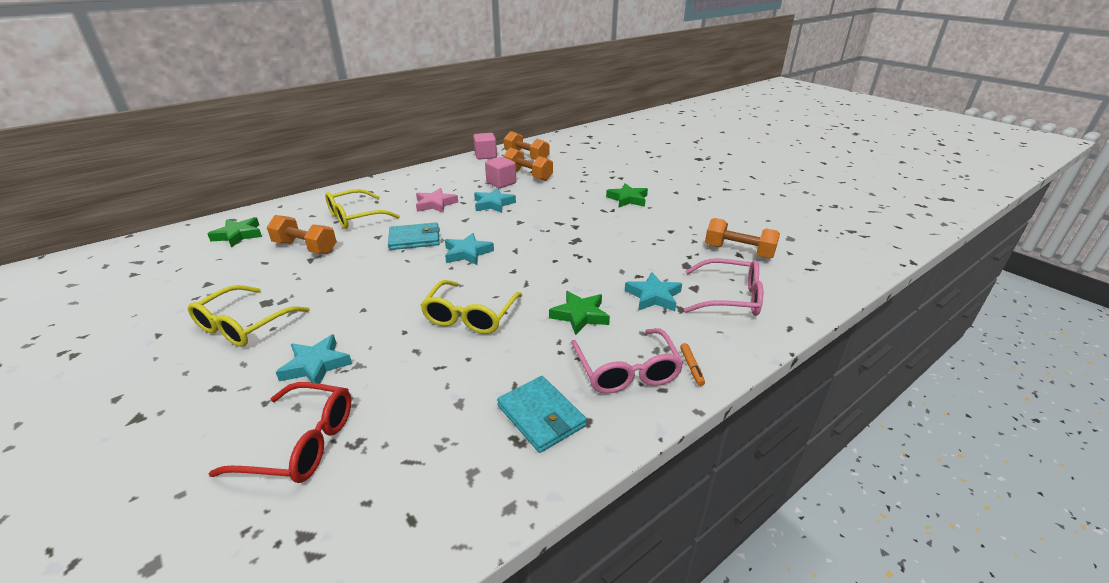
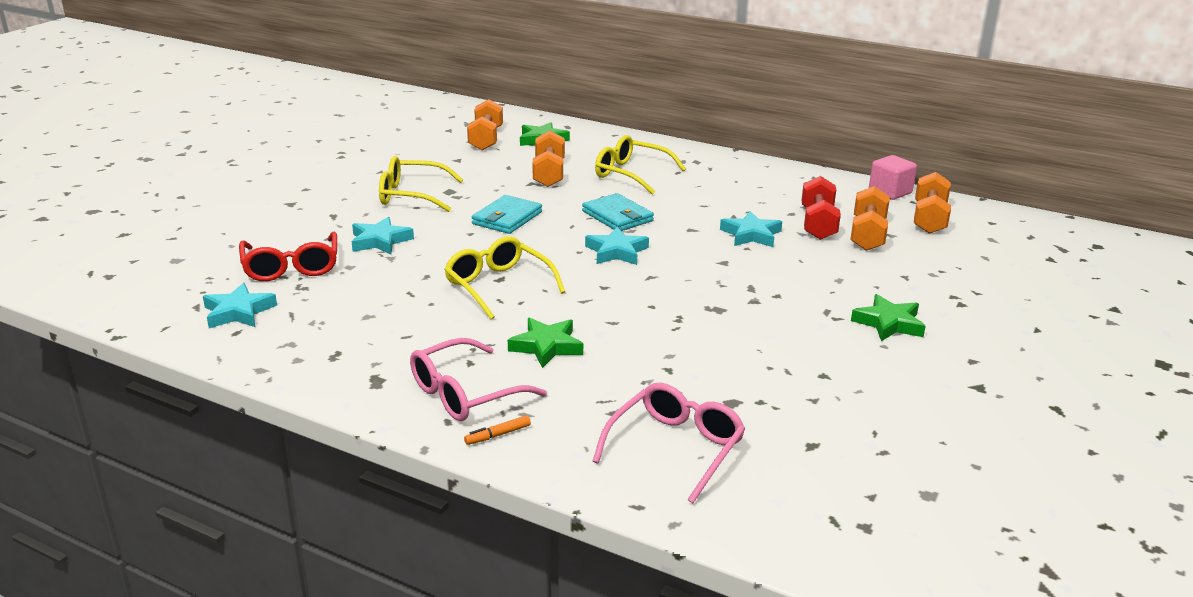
camera: 65 degrees right, 5 degrees down
(435, 204) = (709, 203): pink star -> none
(470, 316) = (498, 286): yellow glasses -> yellow glasses turned 60 degrees clockwise
(501, 183) = (818, 224): pink cube -> red dumbbell
(541, 416) = (371, 359): turquoise wallet -> turquoise wallet (507, 218)
(653, 296) = (627, 388): turquoise star -> turquoise star (238, 312)
(730, 297) = (675, 448): pink glasses -> pink glasses turned 135 degrees counterclockwise
(738, 251) = (821, 444): orange dumbbell -> orange dumbbell (486, 139)

